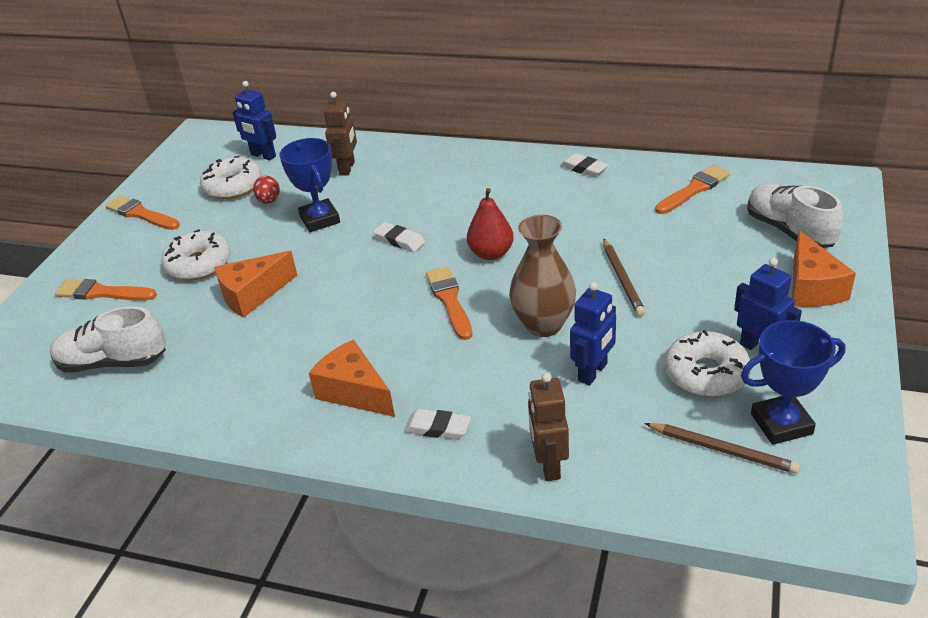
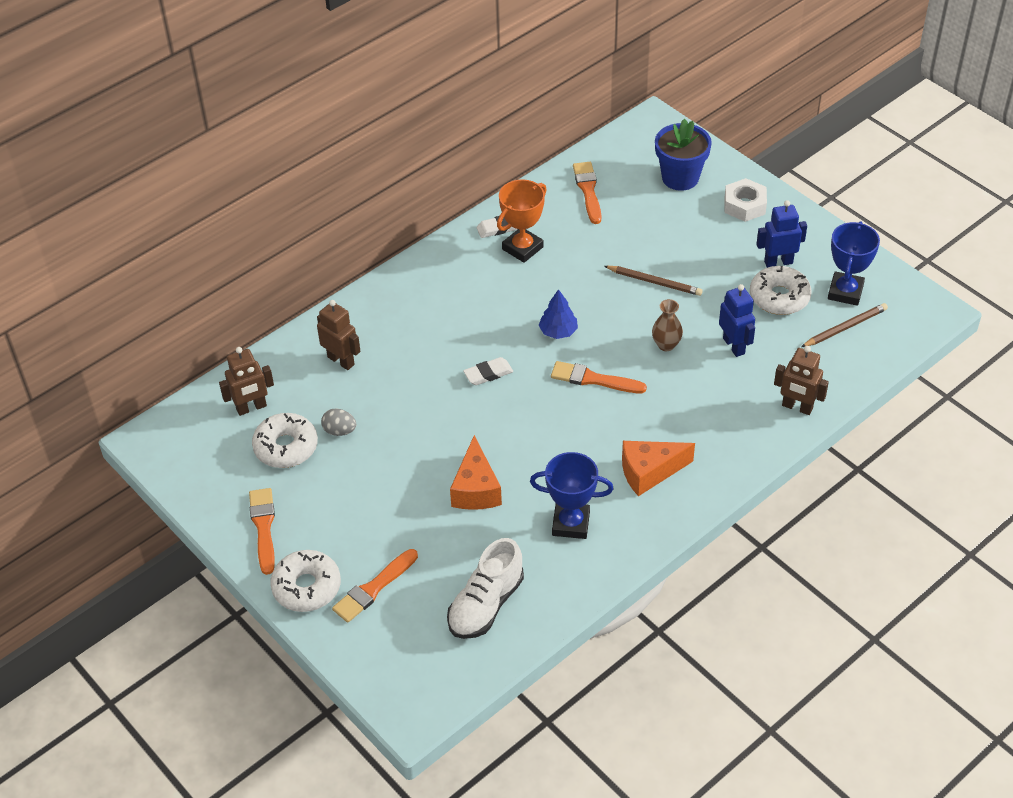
camera: 60 degrees left, 10 degrees up
(141, 214) = (263, 527): orange brush -> orange brush turned 105 degrees clockwise
(198, 264) = (395, 510): white donut -> white donut (306, 587)
(263, 155) = (251, 408): blue robot -> brown robot
(269, 201) = (339, 431): red egg -> grey egg
(320, 219) = (406, 409): blue trophy -> blue trophy (571, 523)
(438, 428) = (722, 444): white eraser -> none
(491, 253) = (558, 331): red pear -> blue tree
(543, 325) = (666, 345): brown vase -> brown vase, size x0.58
(574, 190) = (522, 248): none -> orange trophy
(789, 231) = (680, 178): white shoe -> blue flower pot
(812, 288) = (744, 205): orange cheese -> white nut

